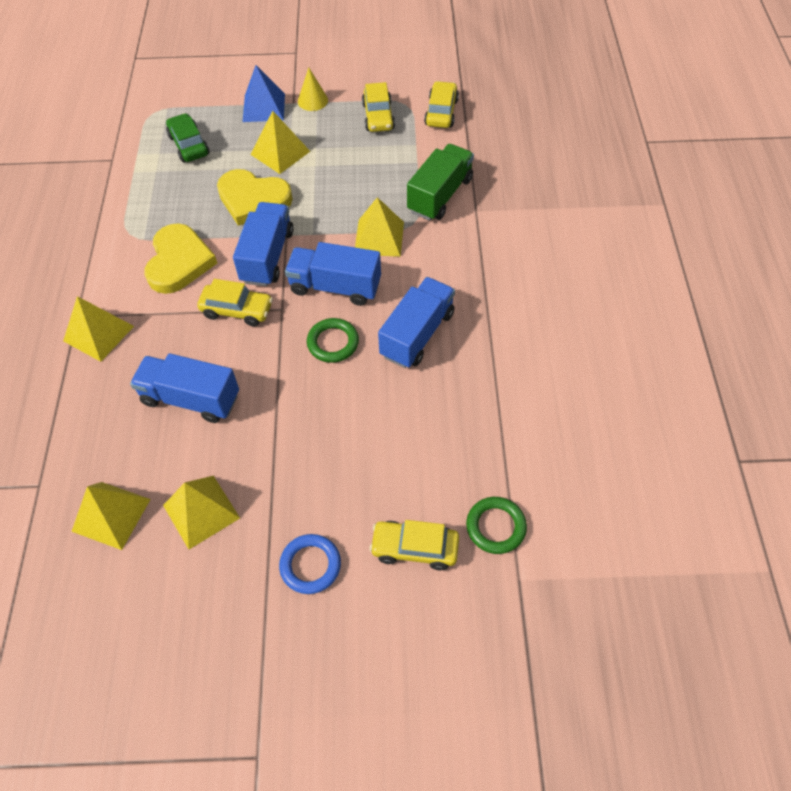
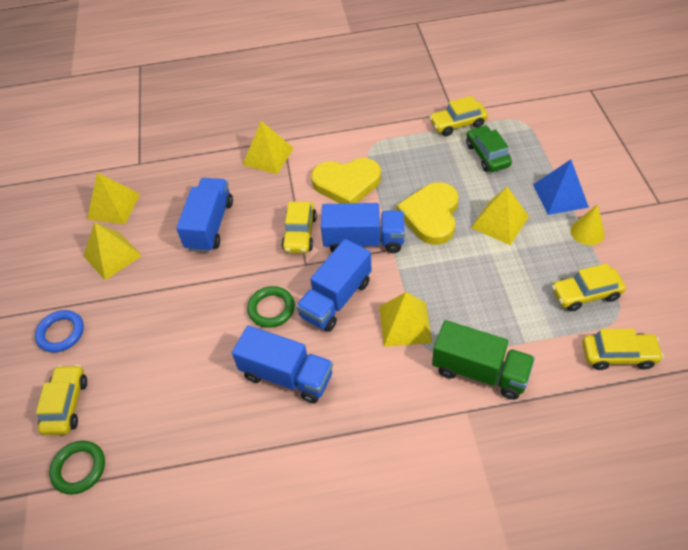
camera: 85 degrees right, 5 degrees down
(132, 159) = (457, 124): none -> yellow car
(189, 145) = (487, 155): green car -> green car turned 75 degrees counterclockwise
(335, 287) = (336, 299): blue truck -> blue truck turned 150 degrees counterclockwise

